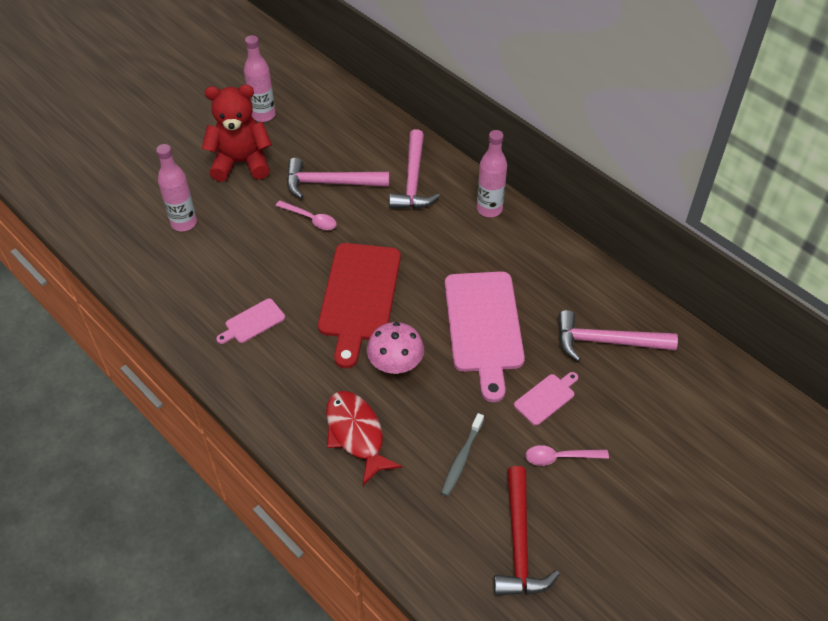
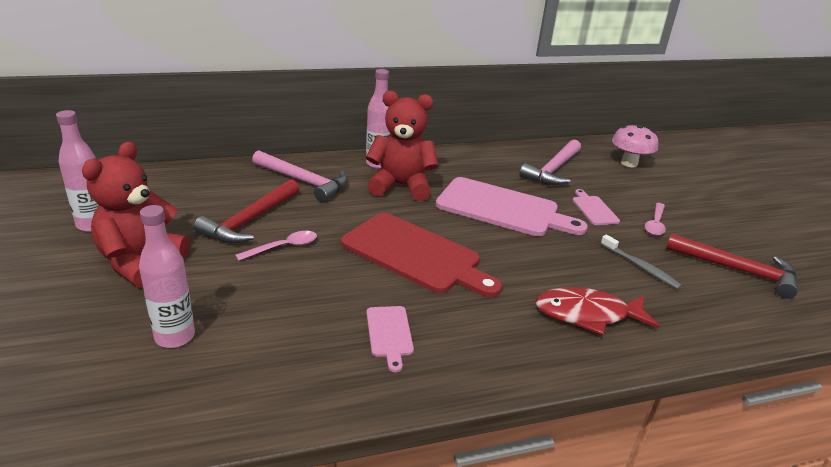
camera: 65 degrees left, 20 degrees down
(330, 183) = (250, 220): pink hammer -> red hammer
(395, 365) = (515, 264): pink mushroom -> pink mushroom (629, 163)
(461, 242) = (401, 186): none -> red teddy bear

